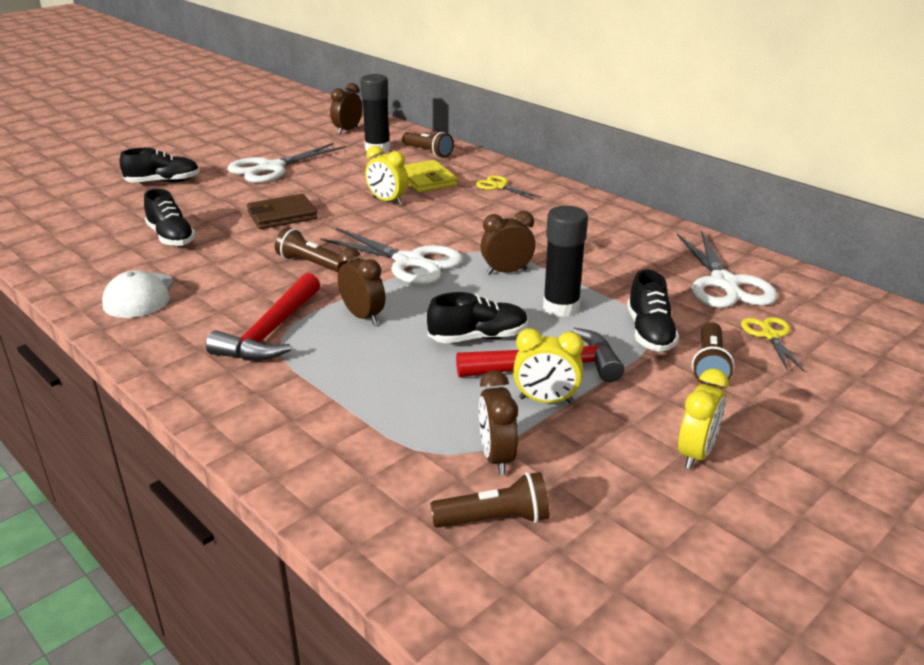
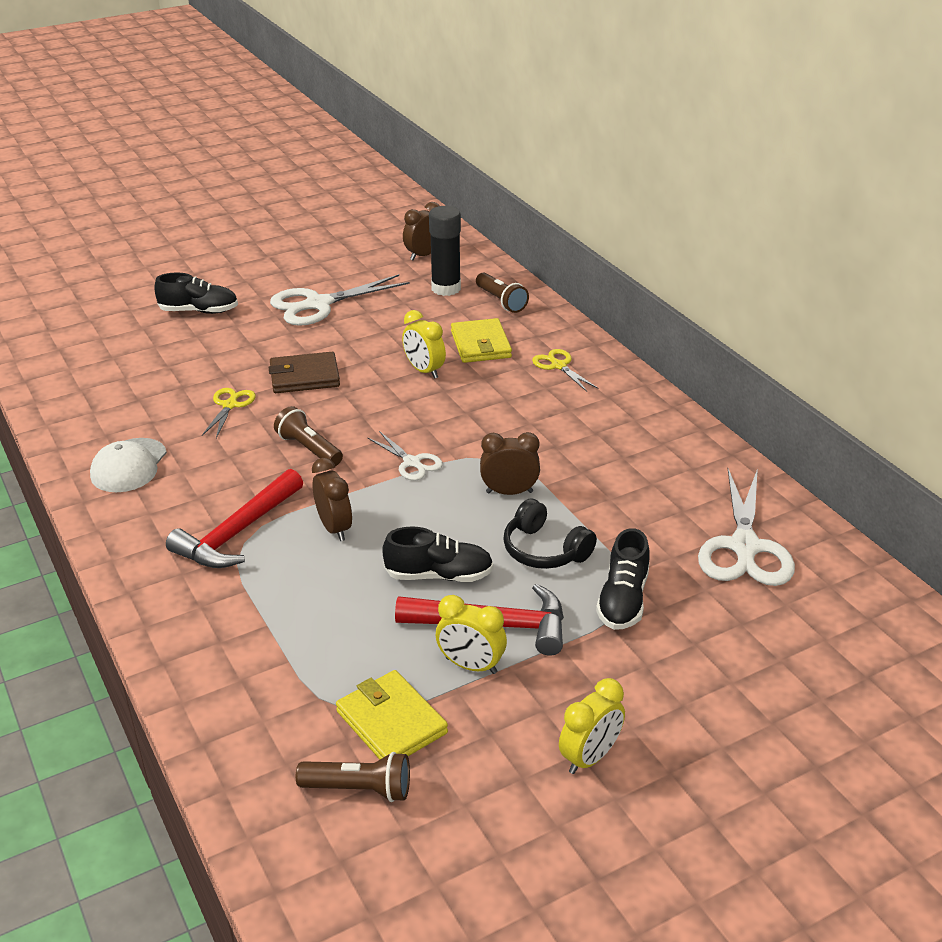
camera: 15 degrees right, 5 degrees up
(171, 237) = (183, 392): black shoe -> none
(410, 262) = (412, 463): white scissors -> white scissors, size x0.54
(496, 457) = (391, 722): brown clock -> yellow wallet
(561, 307) = (544, 550): black glue stick -> black headphones
(709, 366) = (664, 654): brown flashlight -> none
(769, 335) = (755, 626): yellow scissors -> yellow scissors (230, 405)

